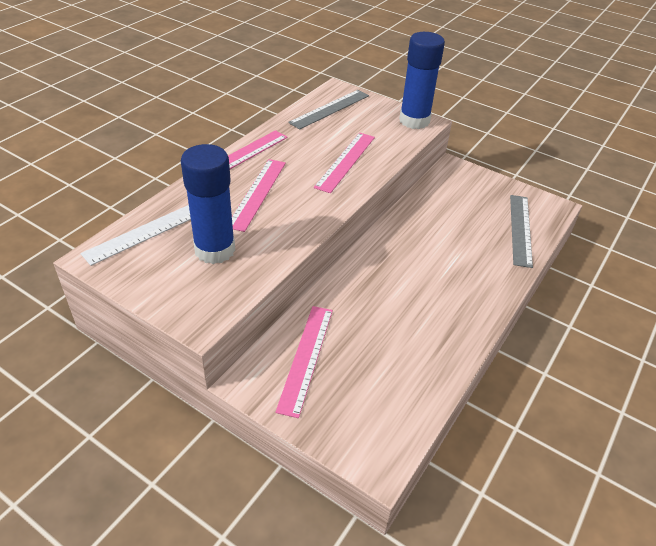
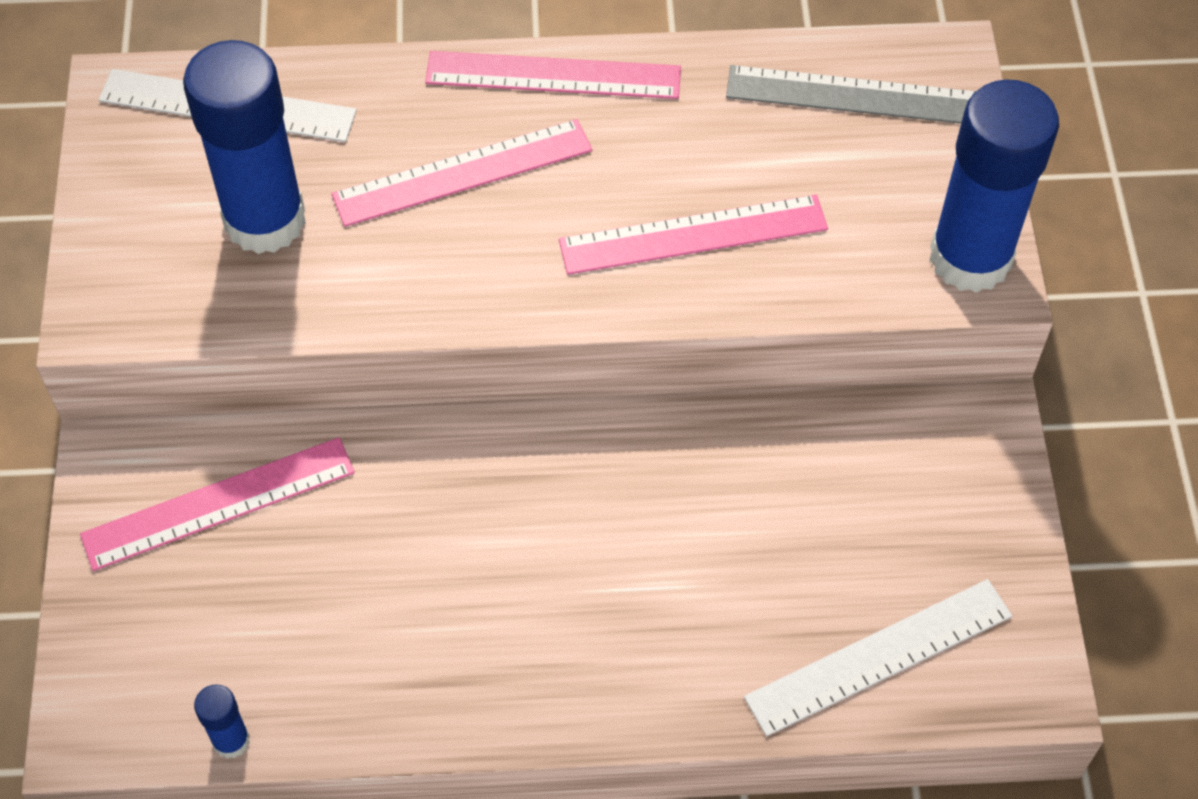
camera: 55 degrees right, 15 degrees up
(424, 413) = (231, 740): none -> blue glue stick
(520, 229) = (879, 657): grey ruler -> white ruler

